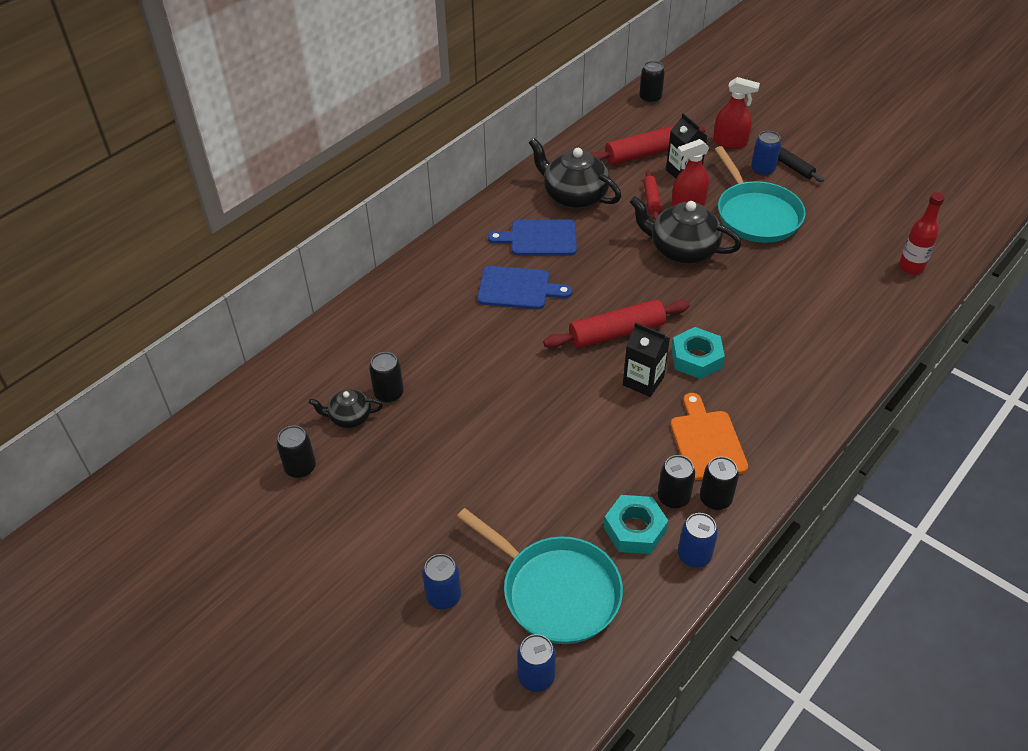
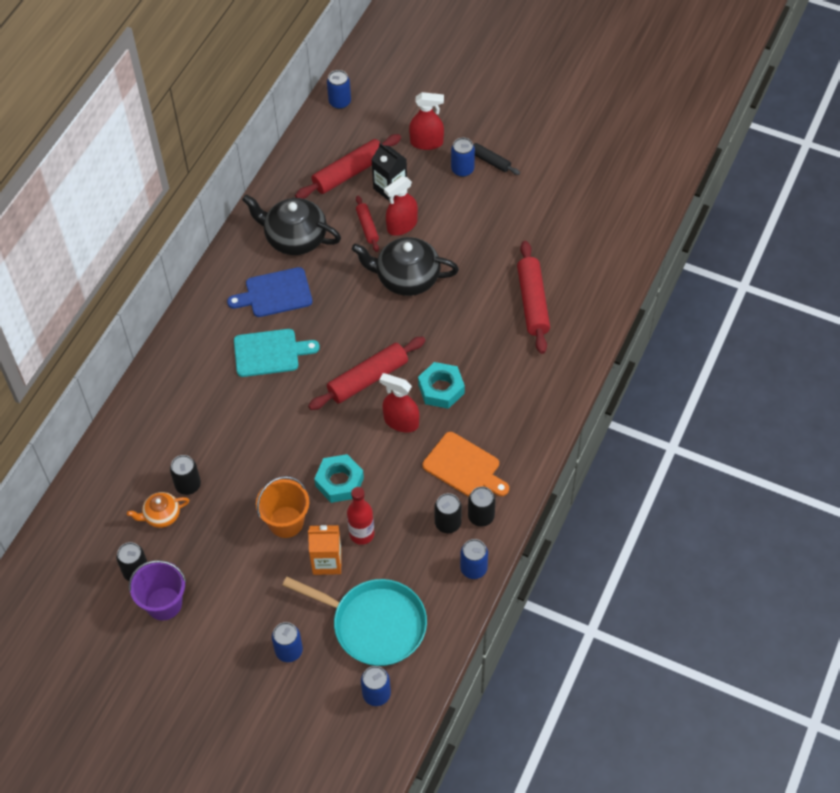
camera: 15 degrees left, 10 degrees up
(318, 508) = (164, 603): none -> purple bucket
(349, 417) = (161, 515): black teapot -> orange teapot
(484, 454) = (286, 522): none -> orange bucket
(518, 288) = (270, 352): blue cutting board -> turquoise cutting board
(519, 507) = (327, 561): none -> orange carton
(634, 529) = (423, 558): turquoise nut -> turquoise nut (339, 482)
(643, 381) = (401, 422): black carton -> red spray bottle
(650, 98) = (340, 102): black can -> blue can
(706, 441) = (464, 467): orange cutting board -> orange cutting board turned 150 degrees clockwise
(756, 215) = (465, 224): turquoise pan -> none
(818, 297) = (533, 302): none -> red rolling pin
(911, 267) = (608, 253): red bottle -> red bottle (362, 534)

